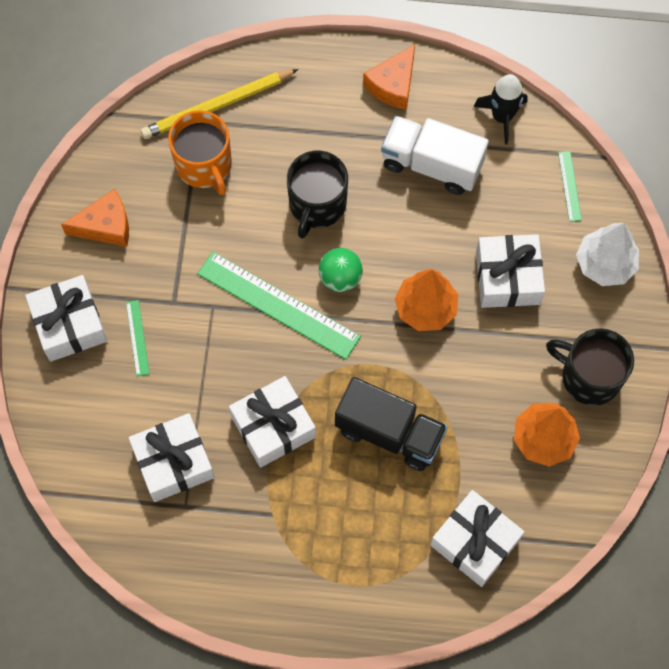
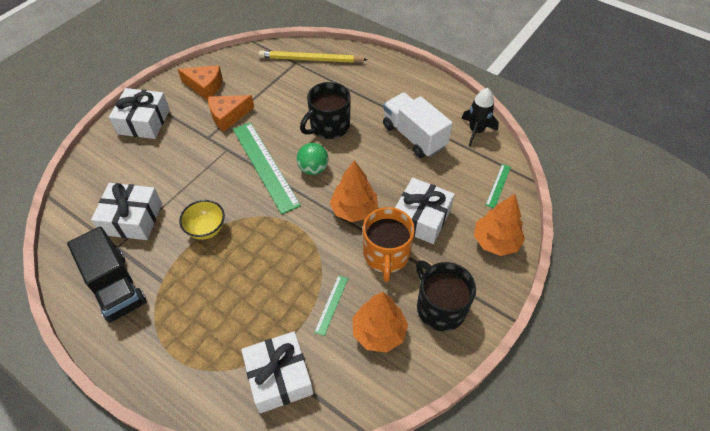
camera: 30 degrees right, 15 degrees down
(137, 338) = (172, 145): green ruler -> green ruler (331, 304)
(204, 165) = (281, 82): orange mug -> orange mug (386, 255)
(273, 427) = (206, 229): white gift -> yellow bowl
(389, 433) = (275, 271): black truck -> black truck (116, 287)
(393, 85) = (418, 89): orange cheese -> orange cheese (228, 116)
(605, 264) = (495, 241): white tree -> orange tree

